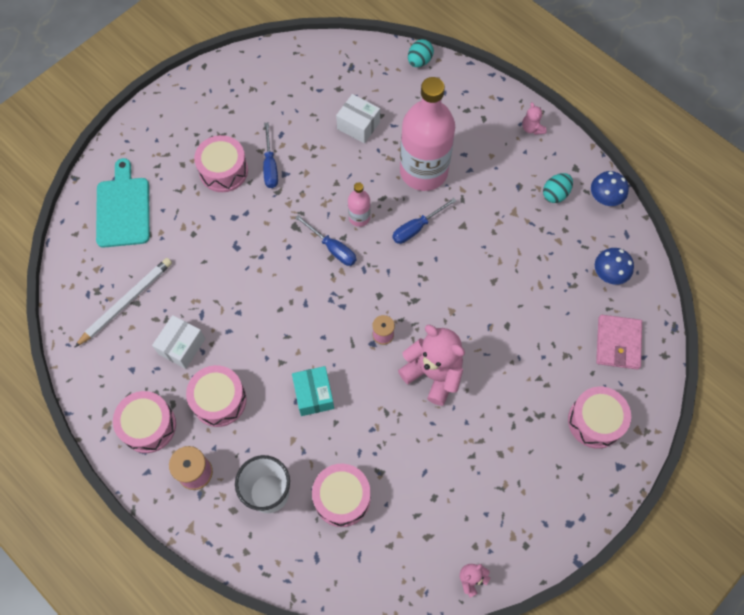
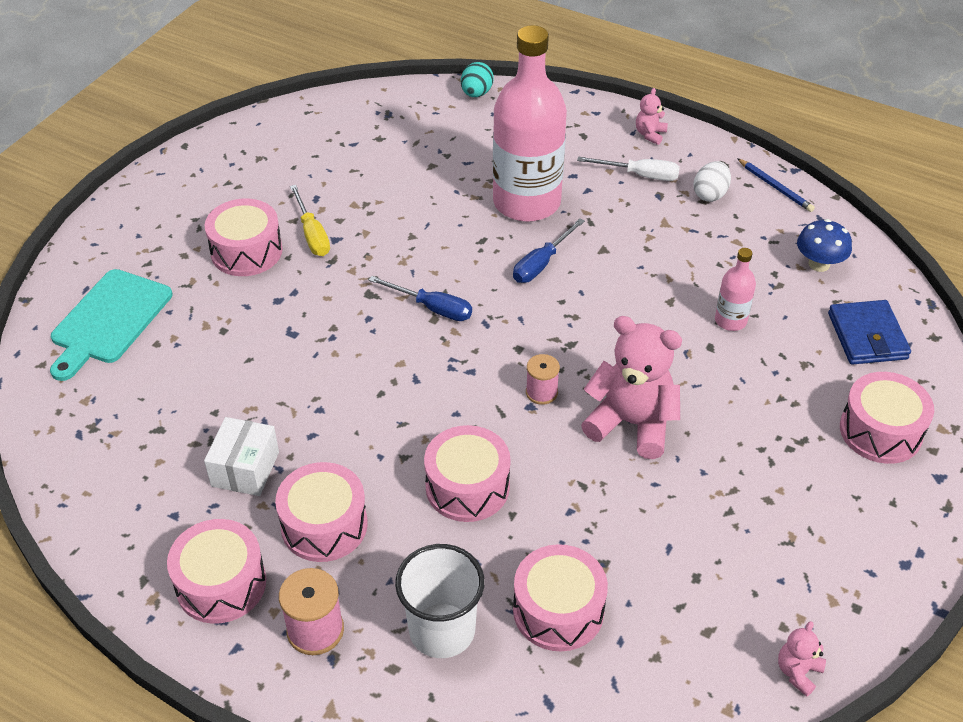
camera: 15 degrees left, 20 degrees down
(123, 208) = (109, 321): turquoise cutting board -> turquoise cutting board turned 135 degrees counterclockwise
(126, 302) = (143, 432): white pencil -> none
(270, 166) = (312, 234): blue screwdriver -> yellow screwdriver
(314, 395) = (467, 487): turquoise box -> pink drum
(358, 125) = (420, 170): white box -> none
(359, 217) = (457, 267): pink bottle -> pink bottle (730, 320)
(511, 165) = (640, 175): none -> white screwdriver
(532, 128) = (650, 134): pink teddy bear -> pink teddy bear turned 60 degrees clockwise
(555, 194) = (710, 194): turquoise egg -> white egg
(605, 198) = (775, 187): blue mushroom -> blue pencil
(618, 343) = (867, 336): pink wallet -> blue wallet

